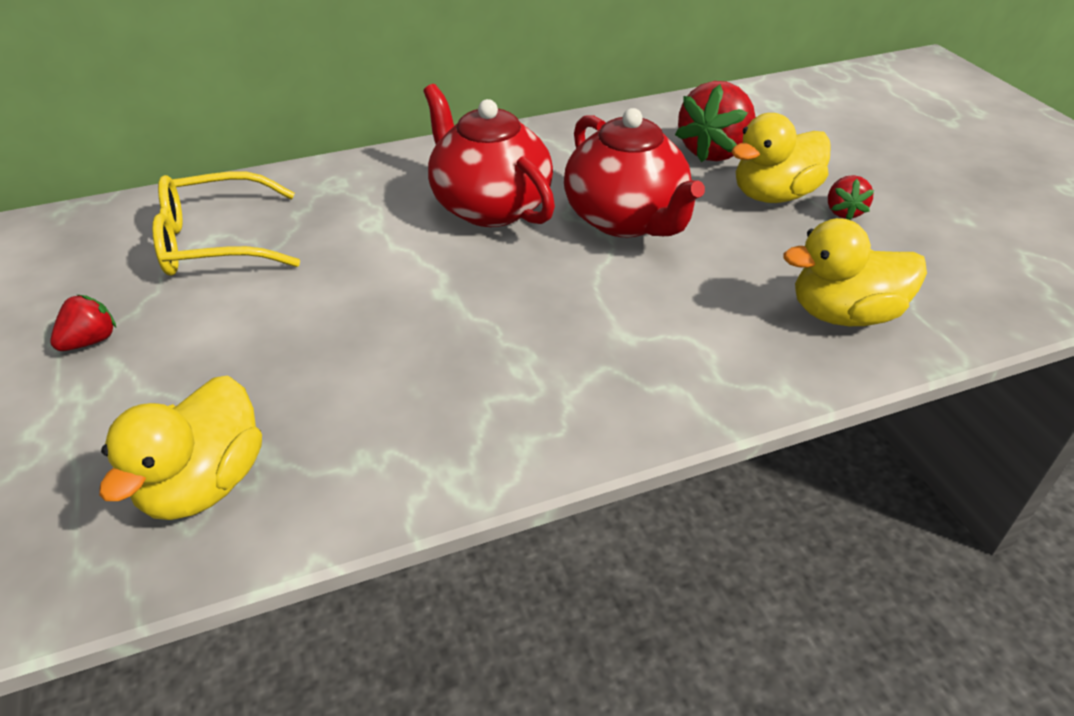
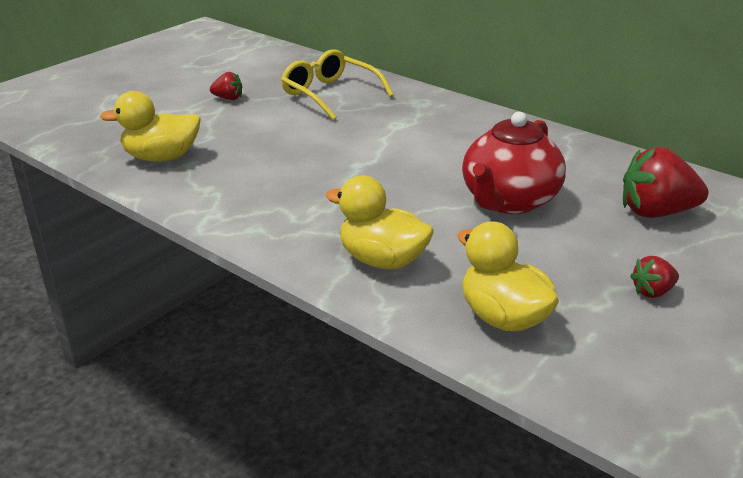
camera: 60 degrees right, 10 degrees down
(489, 206) = (460, 152): red teapot -> none
(773, 195) = (629, 253): yellow duck -> yellow duck (382, 260)

